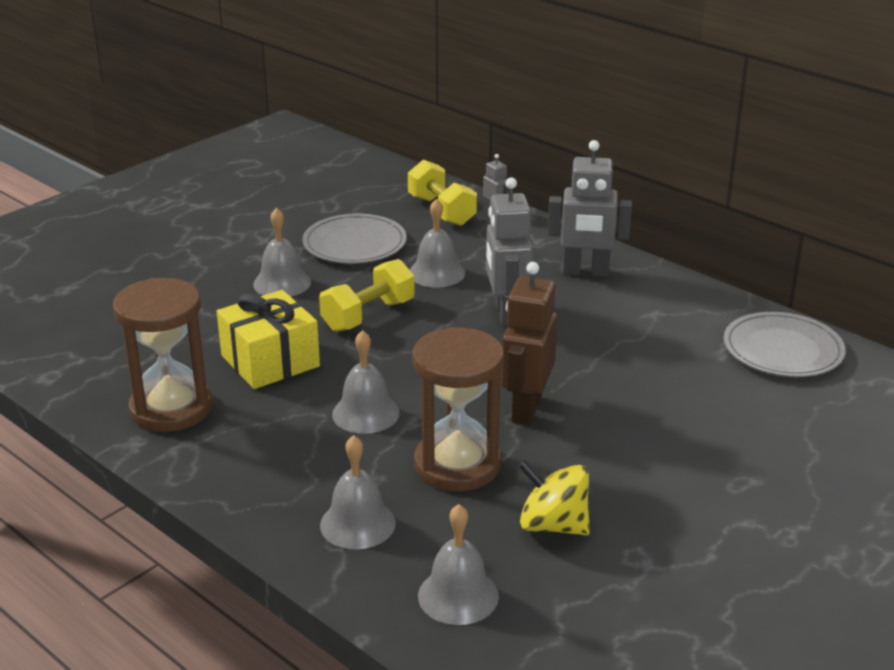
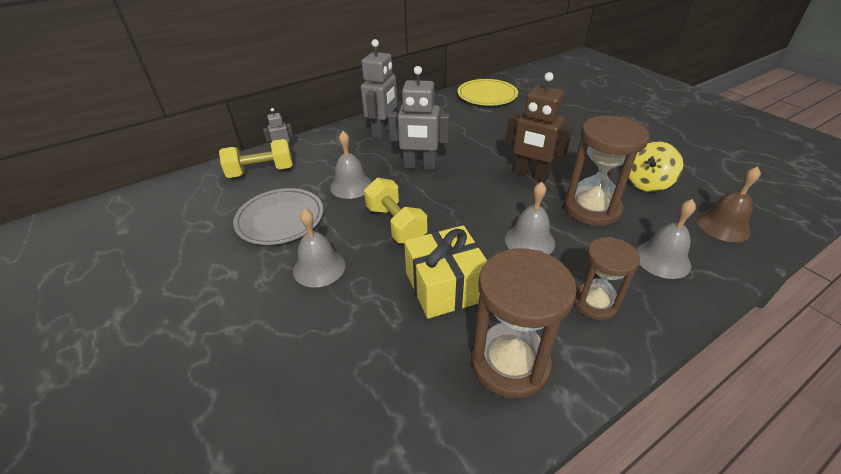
camera: 75 degrees left, 10 degrees up
(264, 463) = (595, 303): none -> brown hourglass
(458, 595) = (723, 225): grey bell -> brown bell
(782, 350) = (487, 95): grey plate -> yellow plate

